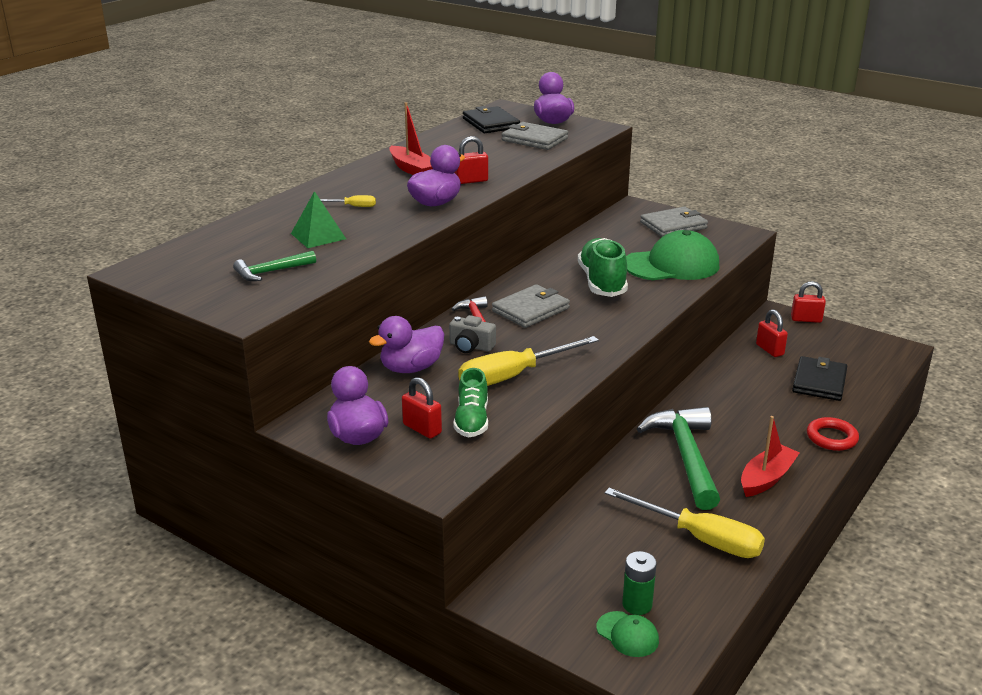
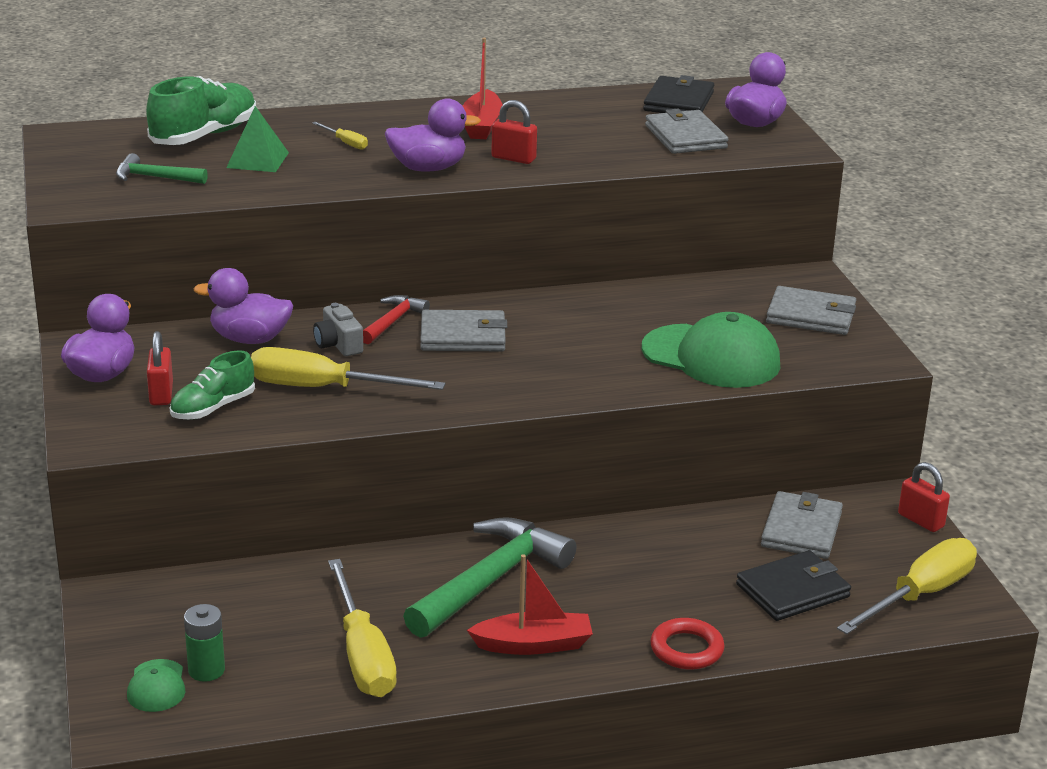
camera: 40 degrees right, 0 degrees up
(602, 282) = (593, 341): green shoe -> green shoe (204, 136)
(769, 350) = (801, 530): red padlock -> grey wallet
(868, 355) = (920, 595): none -> yellow screwdriver

